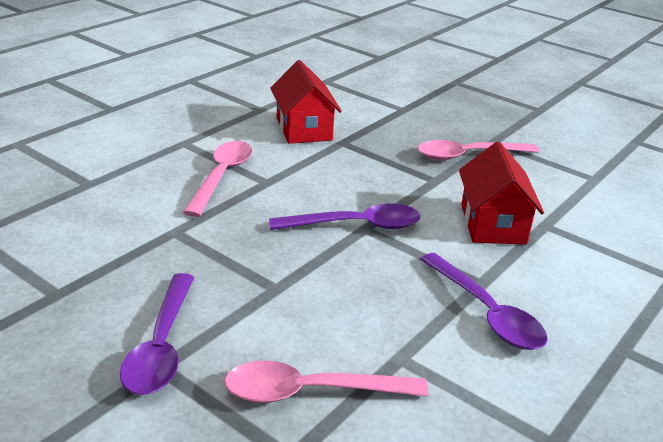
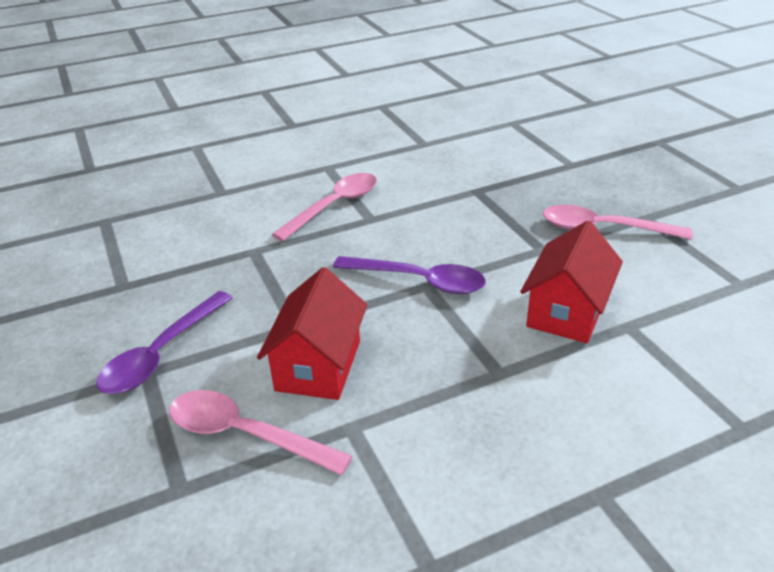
camera: 30 degrees right, 5 degrees up
(304, 129) = (449, 171): red house -> red house (318, 365)
(486, 312) = (477, 407): purple spoon -> none

